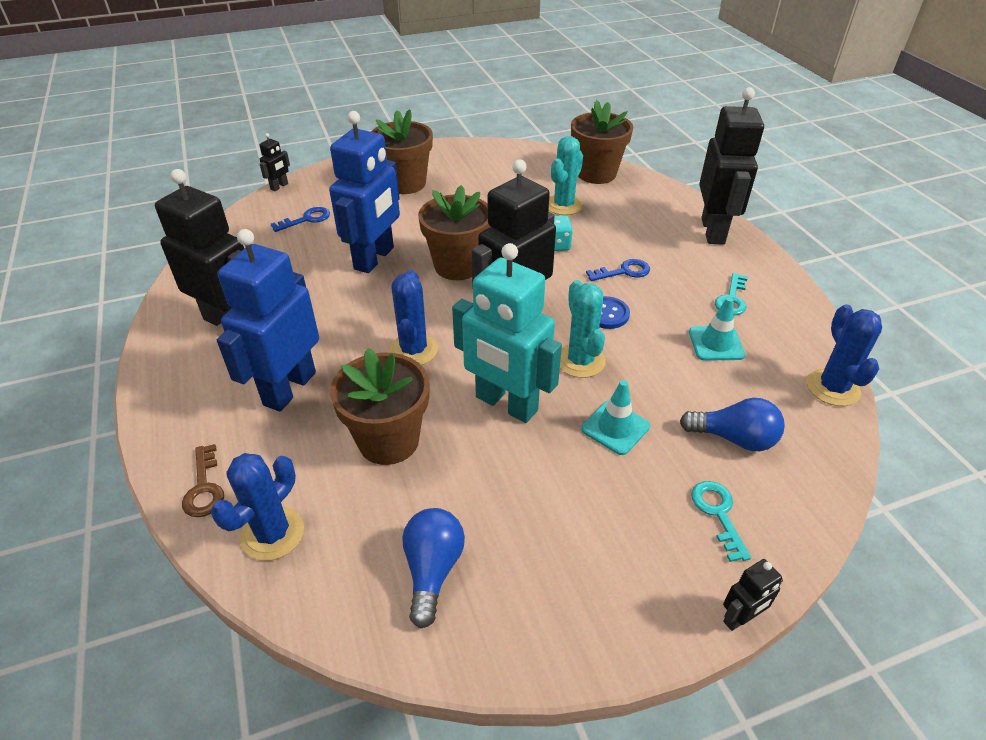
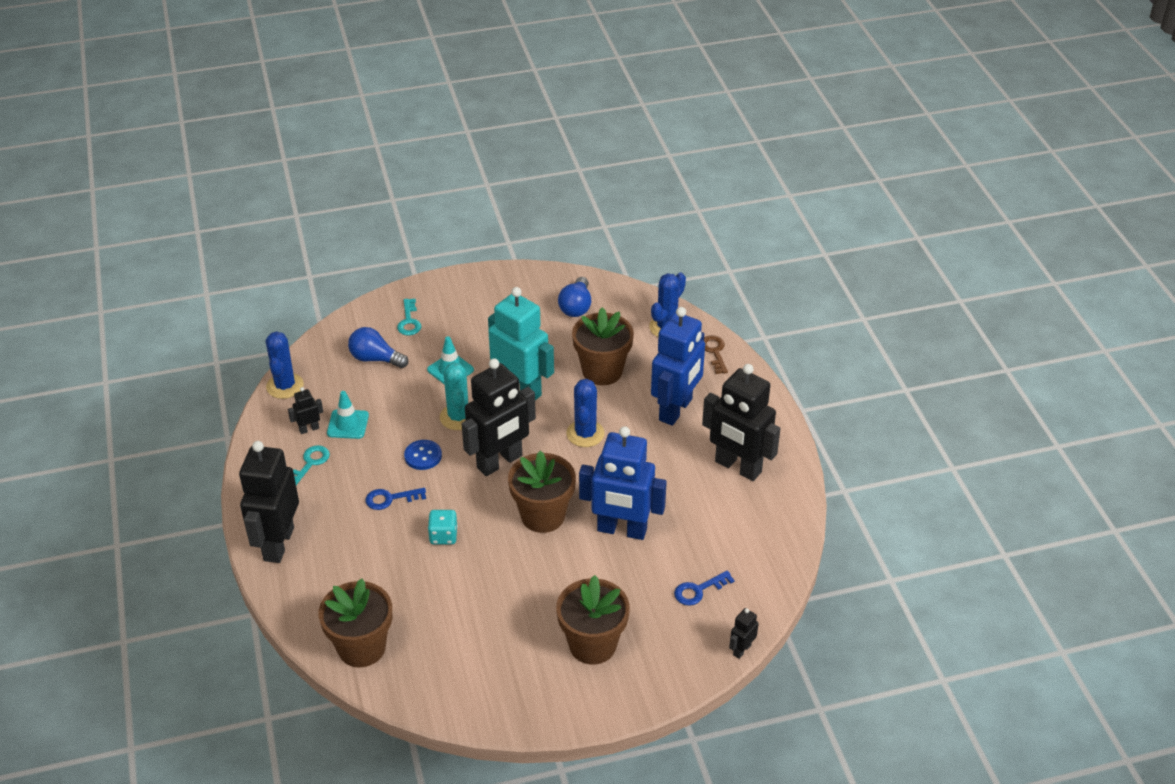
camera: 175 degrees left, 0 degrees up
(374, 258) = (622, 530): blue robot -> blue robot turned 105 degrees counterclockwise
(564, 205) = (418, 593): turquoise cactus -> none
(740, 618) = (423, 280): black robot -> black robot (309, 429)

